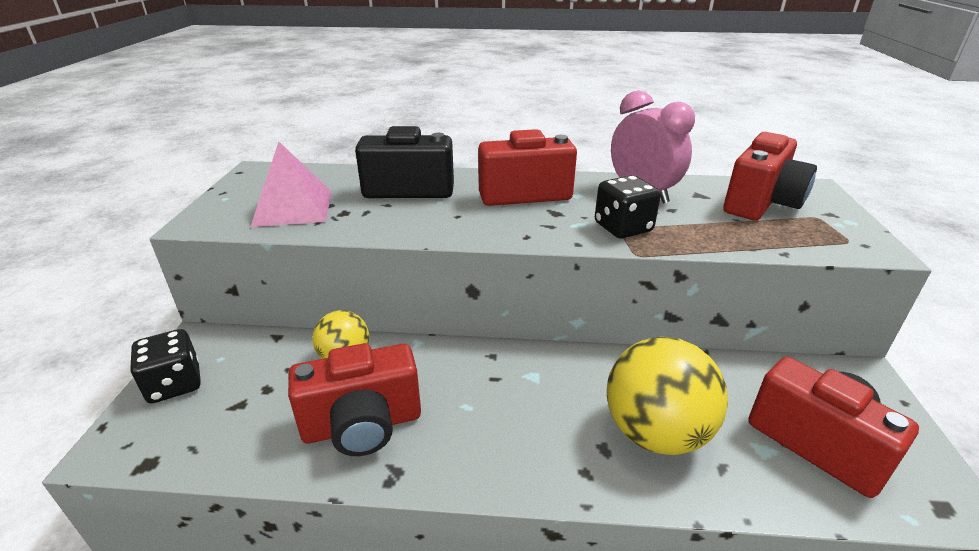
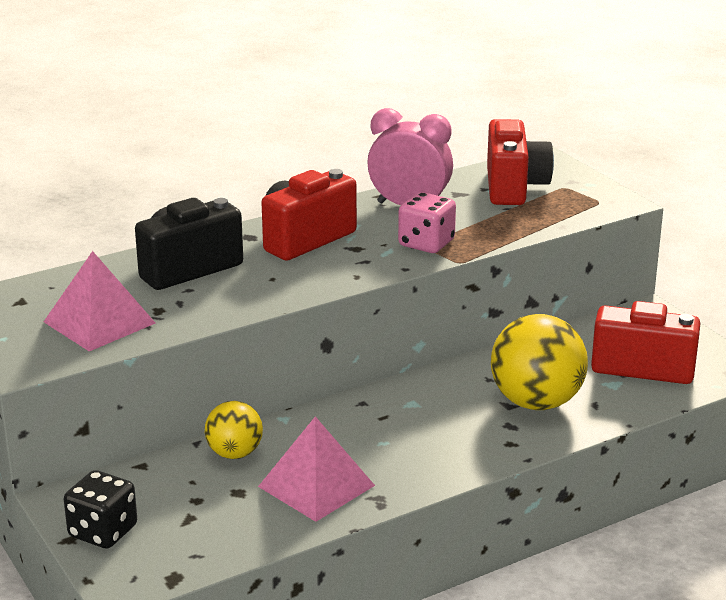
camera: 35 degrees left, 5 degrees down
(362, 425) = (316, 485): red camera -> pink pyramid
(623, 228) = (426, 243): black dice -> pink dice

